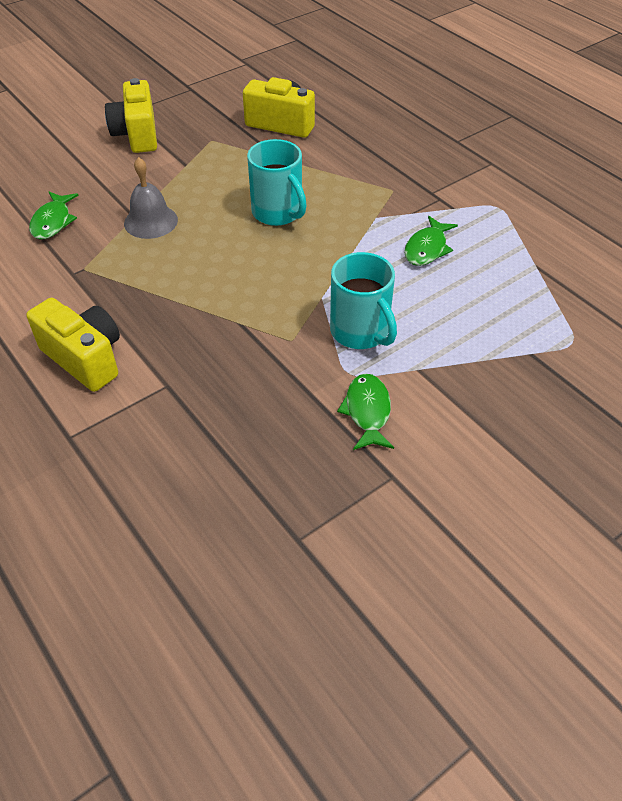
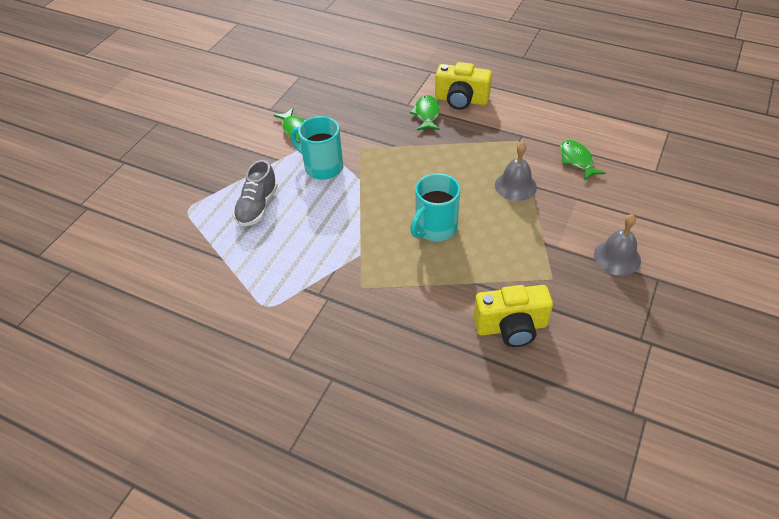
camera: 155 degrees right, 0 degrees up
(137, 135) = (617, 257): yellow camera -> grey bell
(278, 213) = (435, 228): turquoise mug -> turquoise mug turned 75 degrees counterclockwise
(427, 248) = (308, 241): green fish -> green fish (426, 114)
(473, 310) = (257, 207): none -> grey shoe

